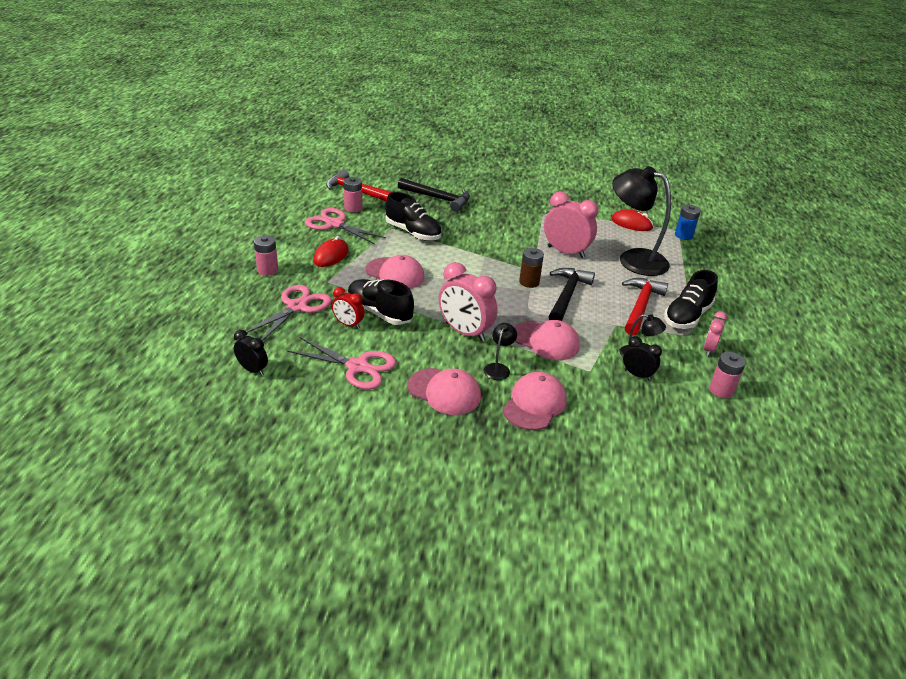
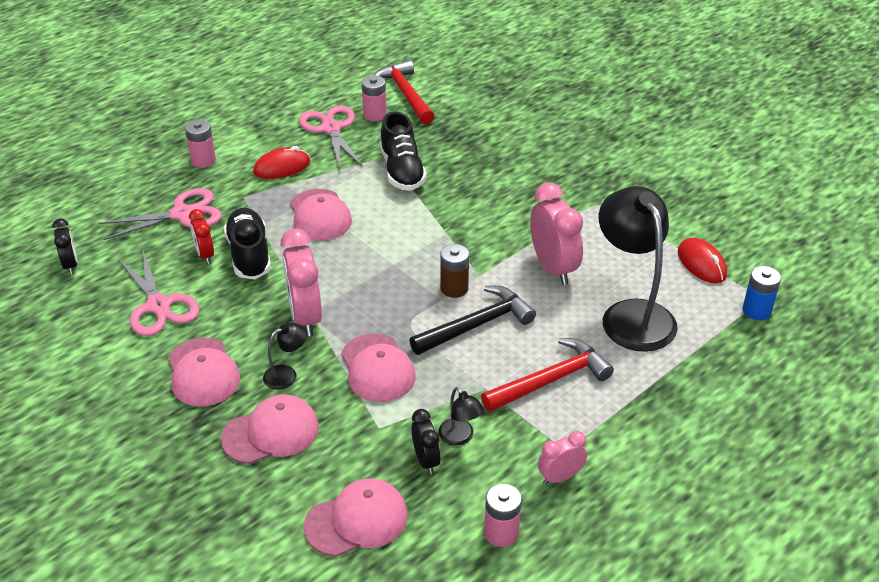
camera: 40 degrees right, 5 degrees up
(438, 198) = (487, 135): black hammer -> none
(646, 424) = (357, 520): none -> pink cap
(687, 316) = (594, 422): black shoe -> none

